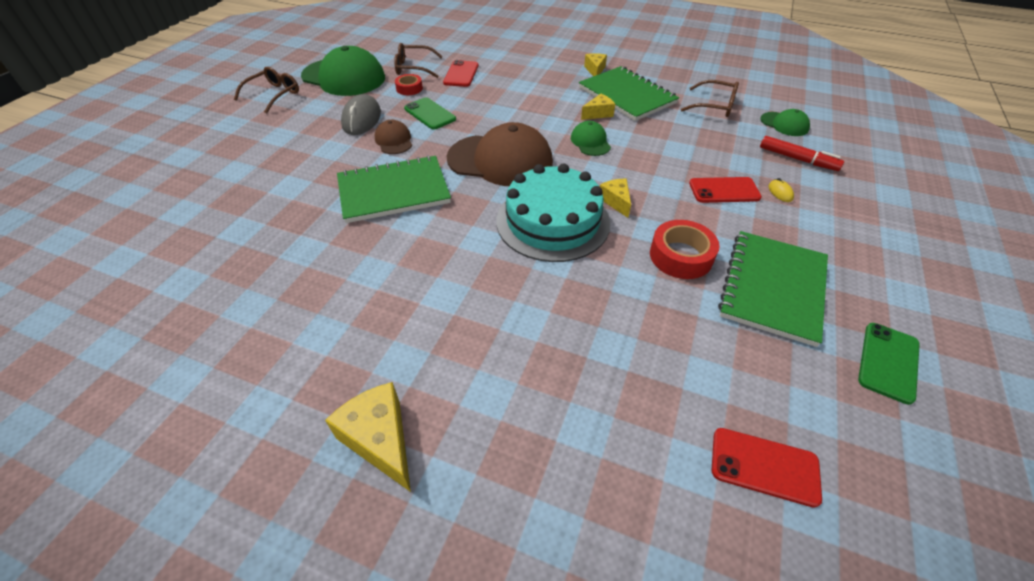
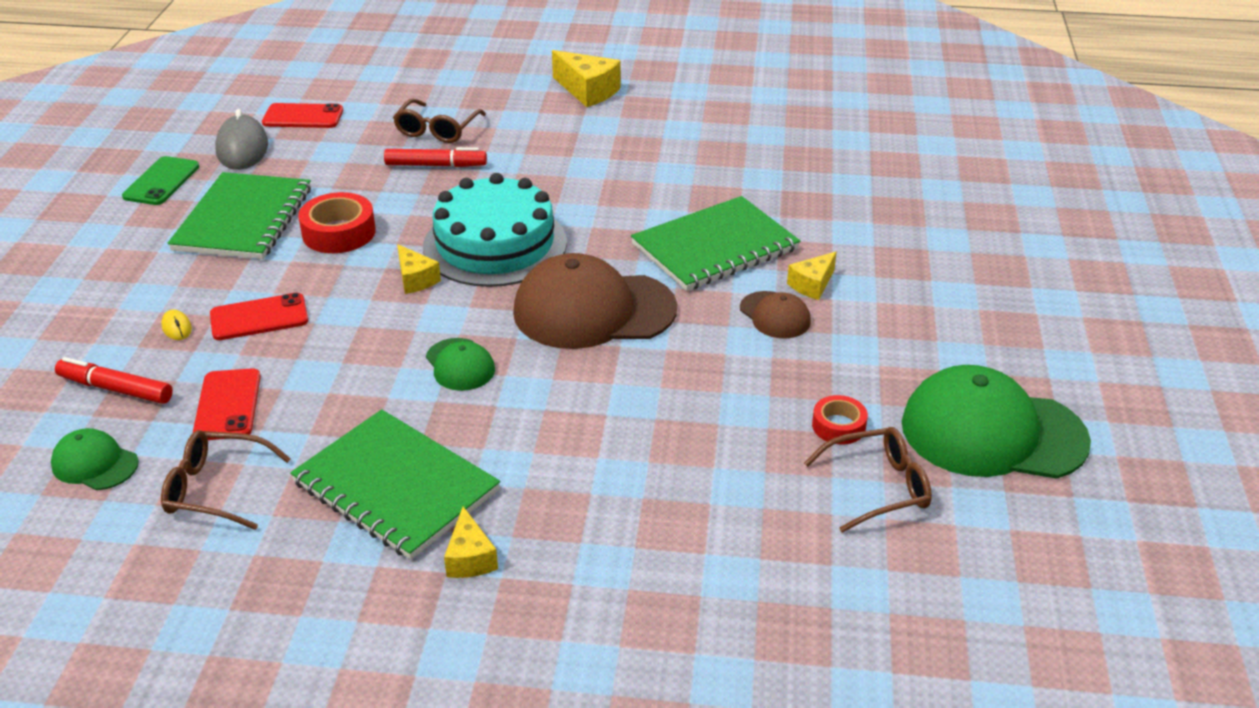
camera: 165 degrees right, 10 degrees down
(274, 95) = (1066, 366): brown glasses -> brown glasses (437, 130)
(362, 119) = (861, 344): grey mouse -> grey mouse (242, 148)
(430, 114) = (755, 374): green phone -> none
(461, 74) = (763, 487): red phone -> red phone (227, 405)
(593, 328) = (435, 165): none -> red marker
(598, 114) = (451, 427): yellow cheese -> yellow cheese (812, 285)

